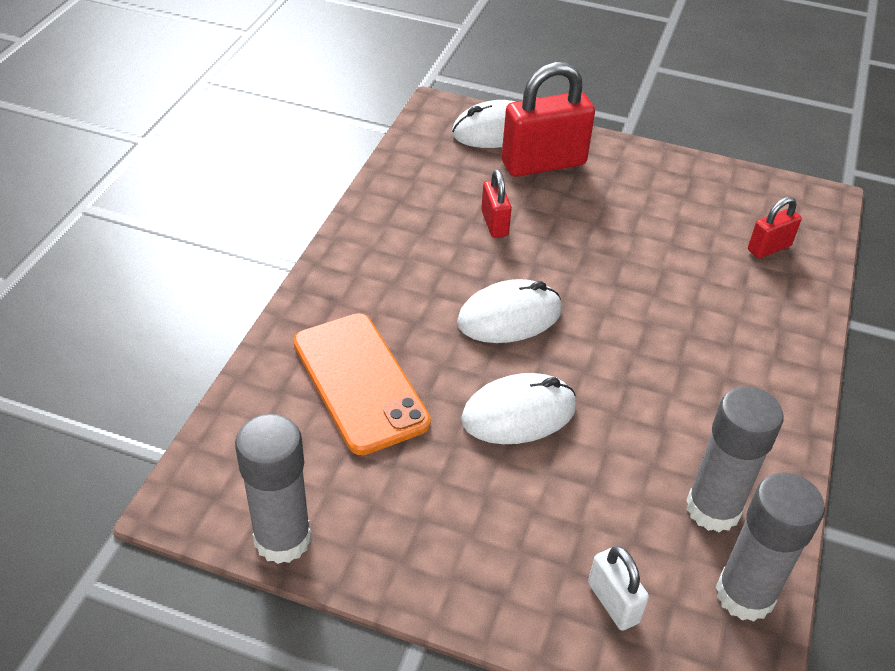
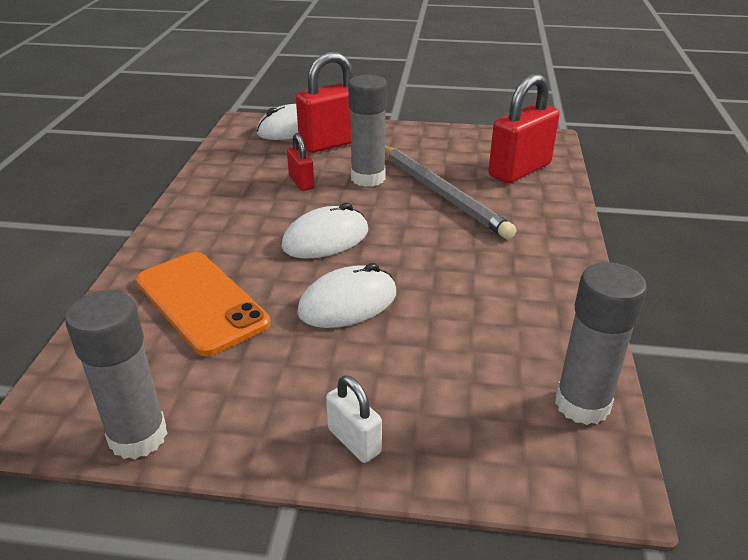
camera: 10 degrees left, 10 degrees down
(613, 602) = (467, 432): white padlock -> white padlock (354, 441)
(661, 269) = (441, 193): none -> grey pencil
(713, 509) = (533, 344): grey glue stick -> grey glue stick (368, 178)
(769, 248) = (519, 170): red padlock -> red padlock, size x1.94

